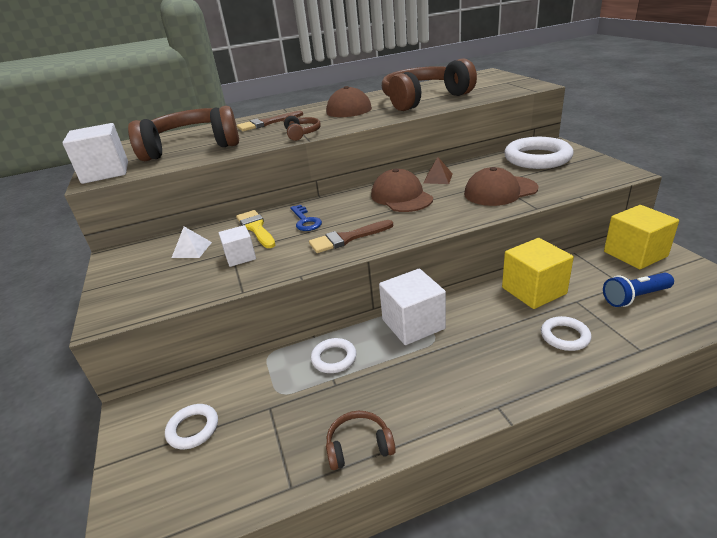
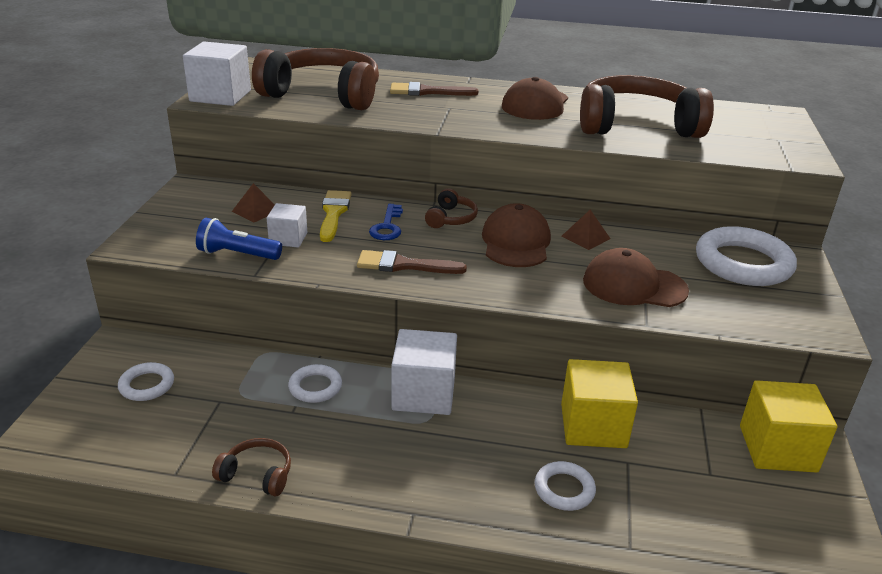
camera: 25 degrees right, 0 degrees up
(192, 249) = (256, 211): white pyramid -> brown pyramid
(302, 133) = (442, 121): brown headphones -> brown headphones (451, 218)
(635, 297) = (703, 494): blue flashlight -> blue flashlight (237, 254)

